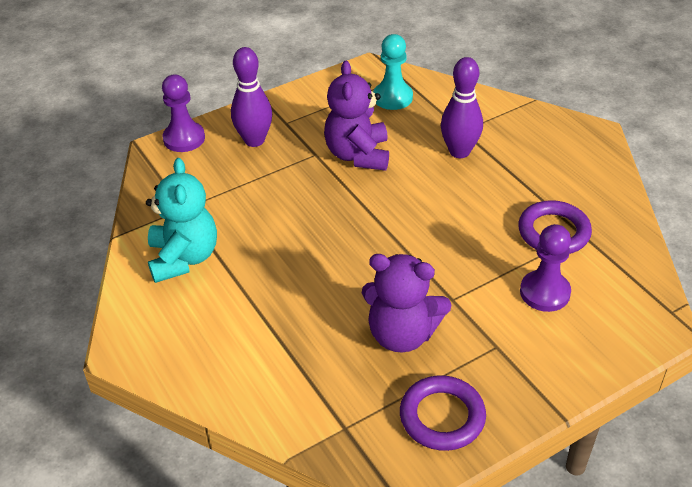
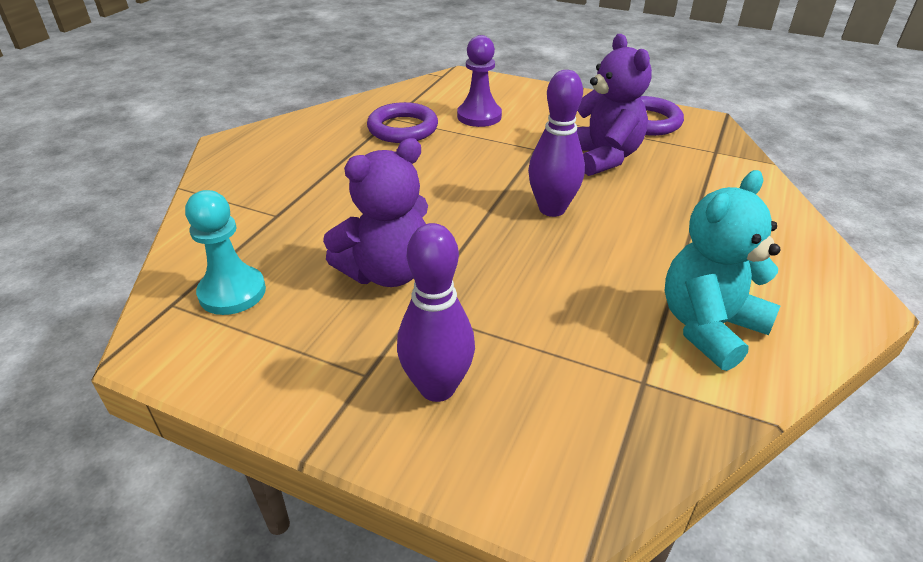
camera: 125 degrees left, 5 degrees down
(184, 138) = (508, 487): purple pawn -> none
(459, 151) = (321, 204): purple bowling pin -> purple bowling pin (552, 209)

